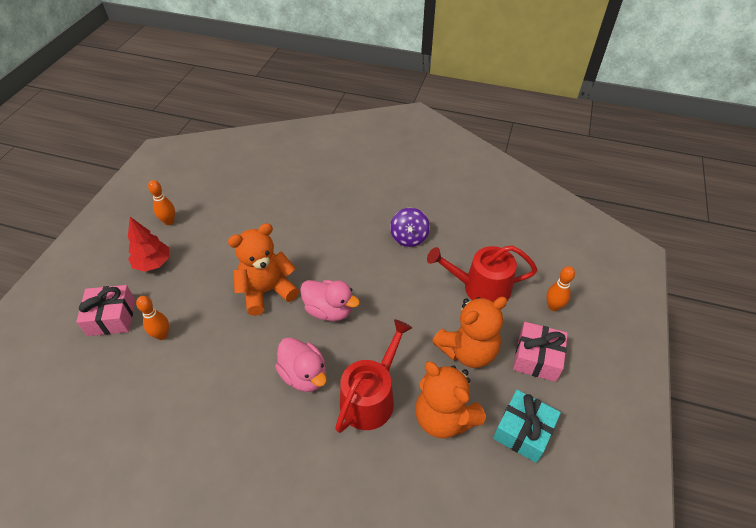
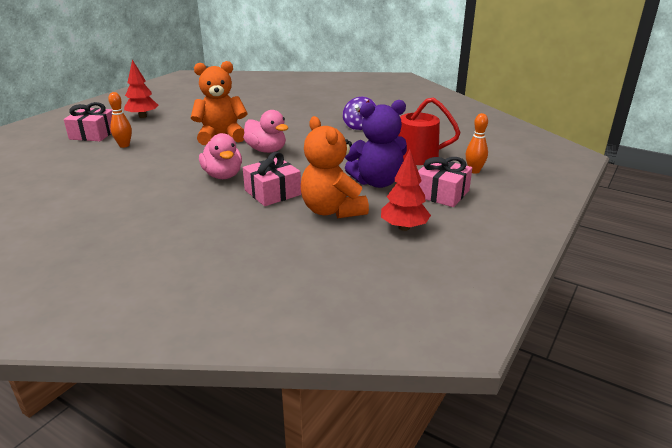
camera: 15 degrees right, 20 degrees down
(169, 221) = (169, 101): orange bowling pin -> none
(371, 397) = (272, 192): red watering can -> pink gift
(468, 351) = (377, 182): orange teddy bear -> purple teddy bear
(523, 431) = (404, 227): turquoise gift -> red tree

